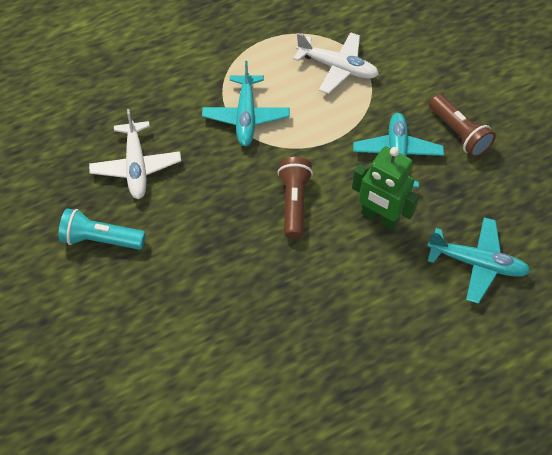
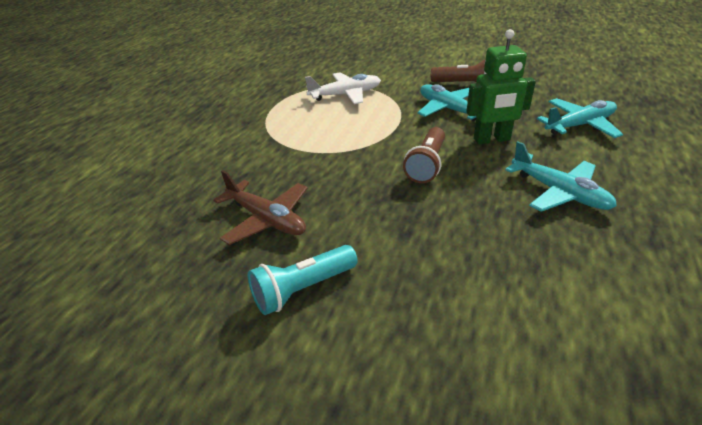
camera: 40 degrees left, 20 degrees down
(136, 166) = (267, 219): white plane -> brown plane
(246, 116) = (318, 144): turquoise plane -> turquoise plane (559, 192)
(294, 202) = (426, 165): brown flashlight -> brown flashlight turned 120 degrees counterclockwise

